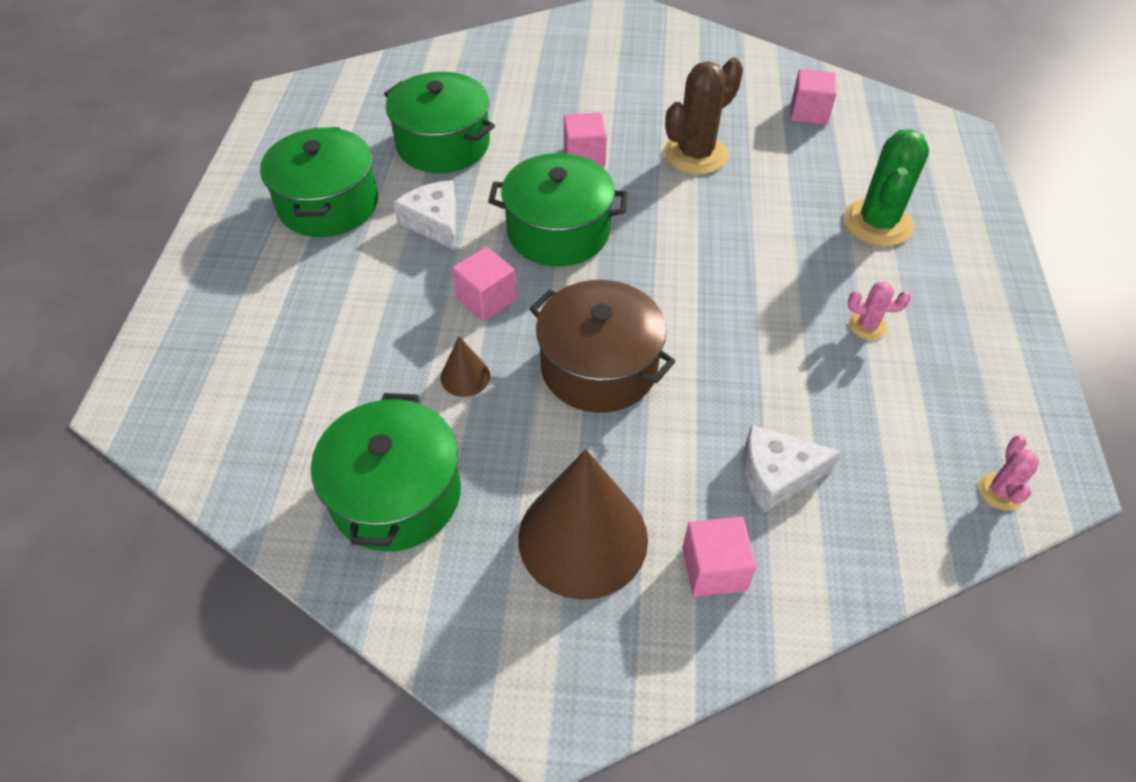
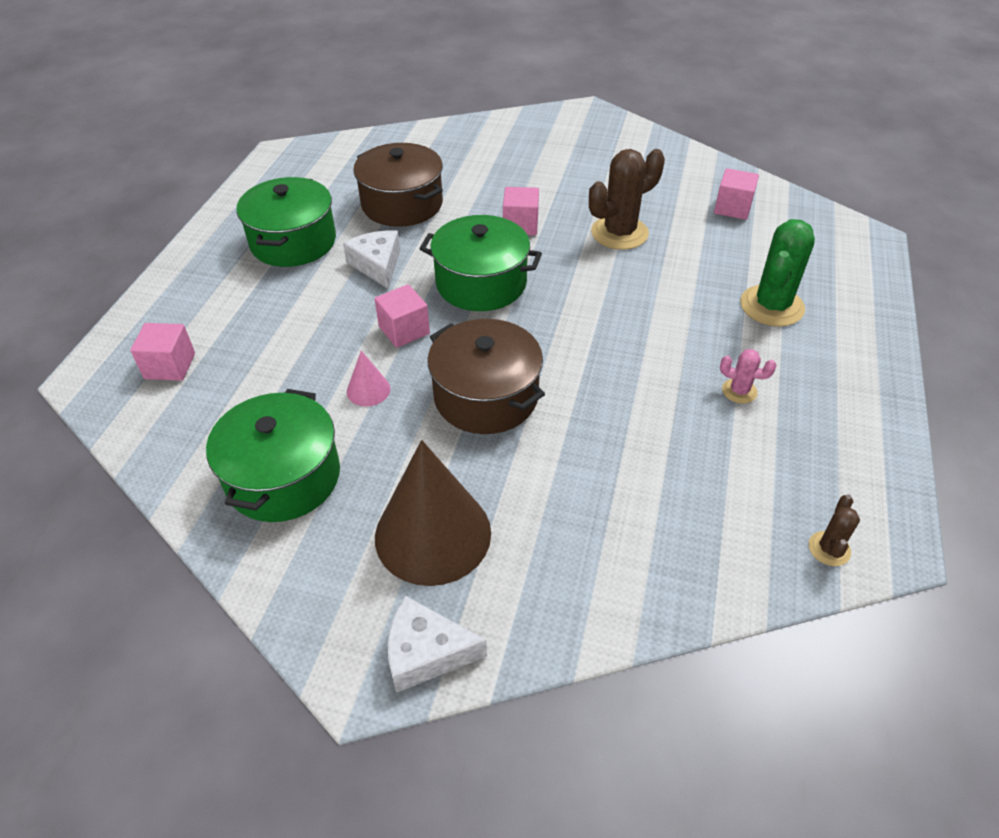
camera: 10 degrees right, 5 degrees down
(443, 144) = (402, 204): green pot -> brown pot
(465, 376) = (368, 390): brown cone -> pink cone
(714, 568) = (542, 576): pink cube -> pink cube (170, 366)
(777, 475) = (621, 506): white cheese -> white cheese (426, 652)
(1000, 491) = (829, 549): pink cactus -> brown cactus

